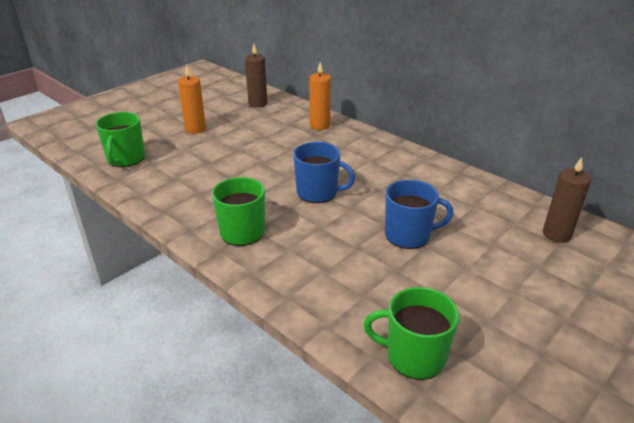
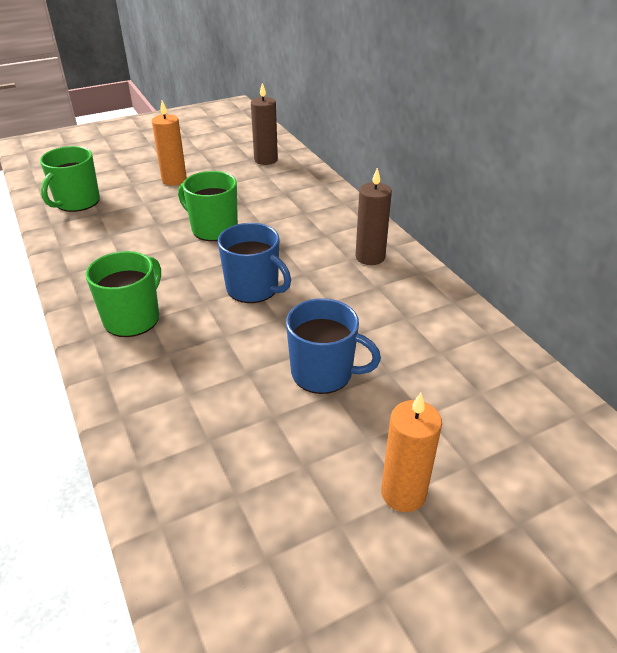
camera: 20 degrees right, 5 degrees up
(319, 125) = (318, 201): orange candle -> orange candle (403, 493)
(414, 356) = (209, 543): green mug -> green mug (213, 229)
(556, 234) = (531, 425): brown candle -> brown candle (370, 257)

